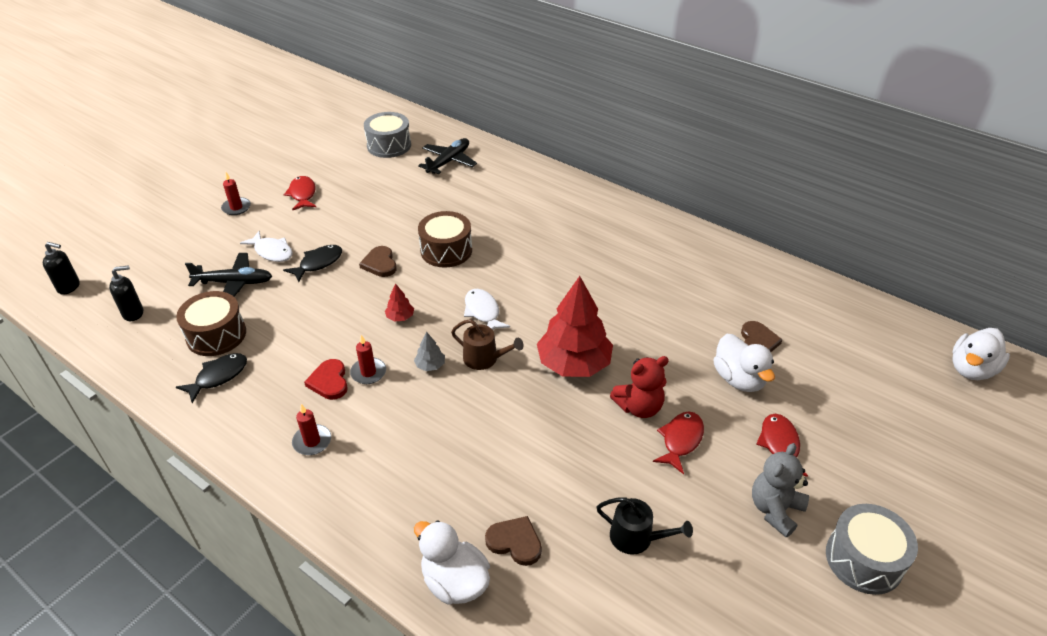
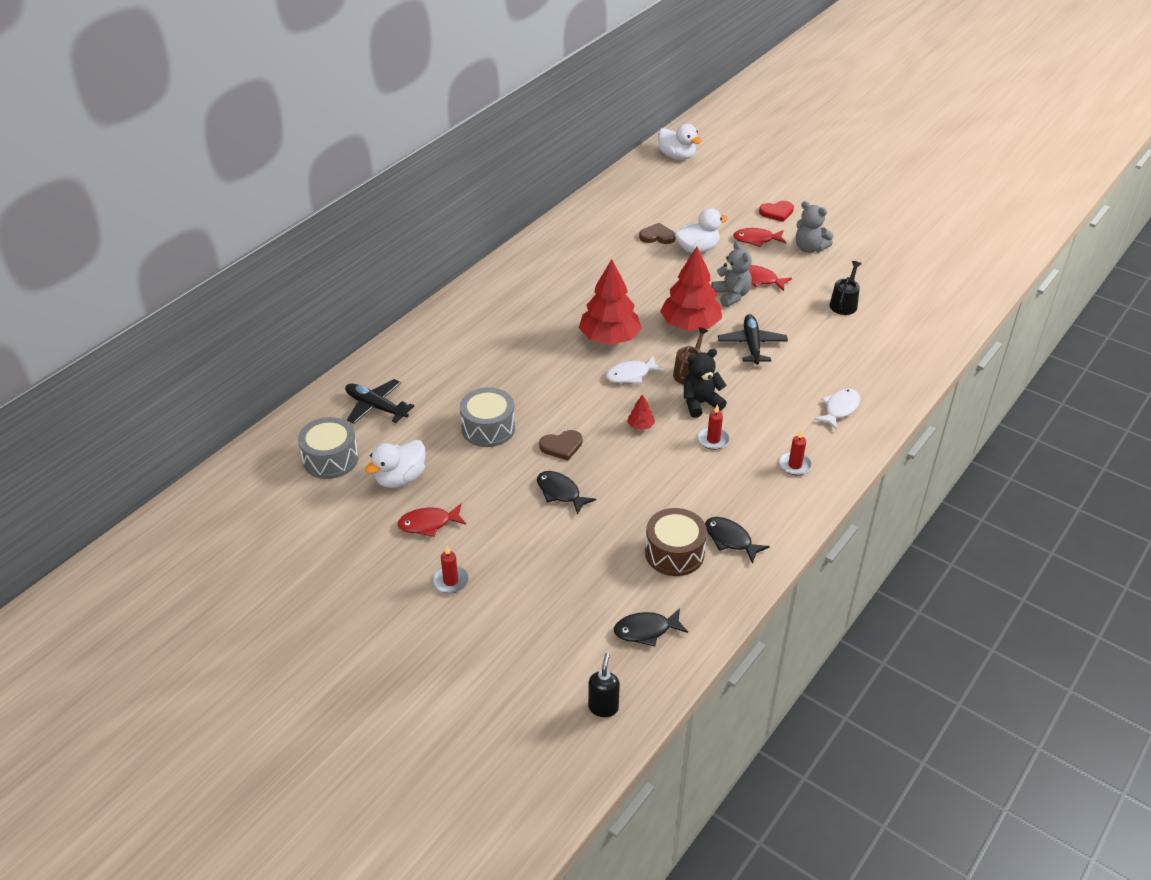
camera: 90 degrees left, 0 degrees up
(133, 313) = (646, 630): black soap dispenser -> black fish
(234, 283) = (593, 555): black plane -> black plane (752, 344)
(272, 252) = (539, 533): white fish -> white fish (839, 409)
(329, 381) = (727, 463): red heart -> red heart (777, 212)
(430, 365) = (700, 403): grey tree -> black teddy bear
(446, 250) = (541, 401): brown drum -> none
(454, 581) = (898, 381): white duck -> white duck (400, 478)
(515, 542) = (861, 355): brown heart -> none
(546, 297) = (609, 338): none -> red tree
(639, 407) = (731, 295): red teddy bear -> grey teddy bear
(864, 559) = (837, 222): grey drum -> grey drum (488, 428)

